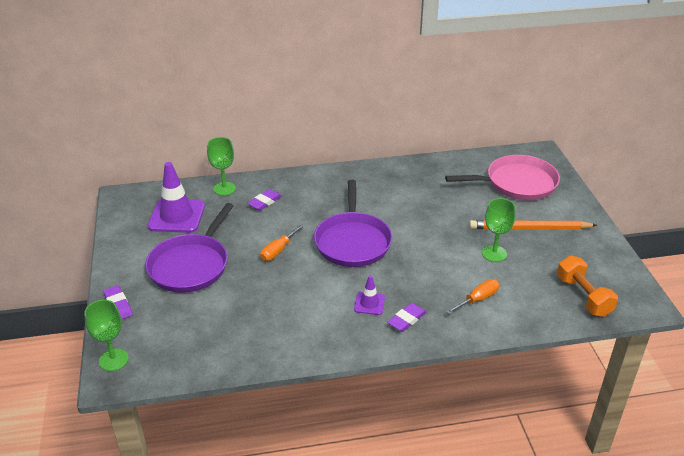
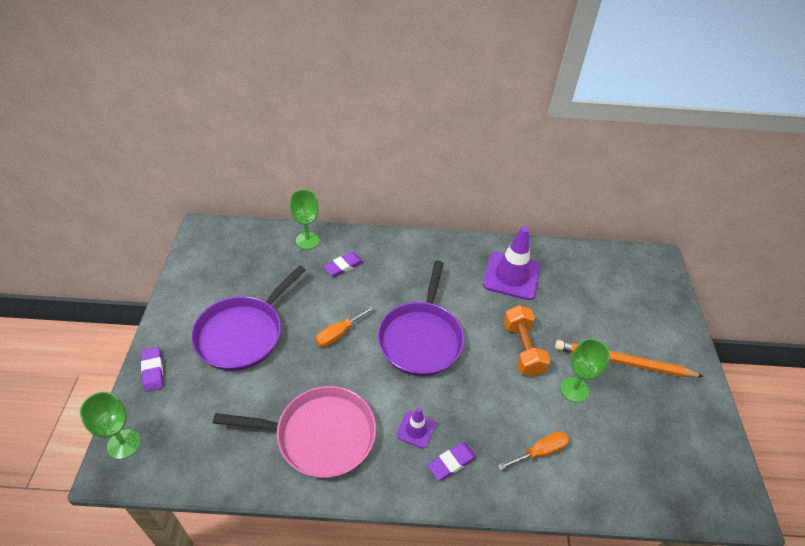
camera: 10 degrees right, 10 degrees up
(177, 216) = (249, 266): purple traffic cone -> purple traffic cone (511, 276)
(517, 183) = (623, 296): pink pan -> pink pan (320, 435)
(583, 296) = (665, 477): orange dumbbell -> orange dumbbell (522, 349)

